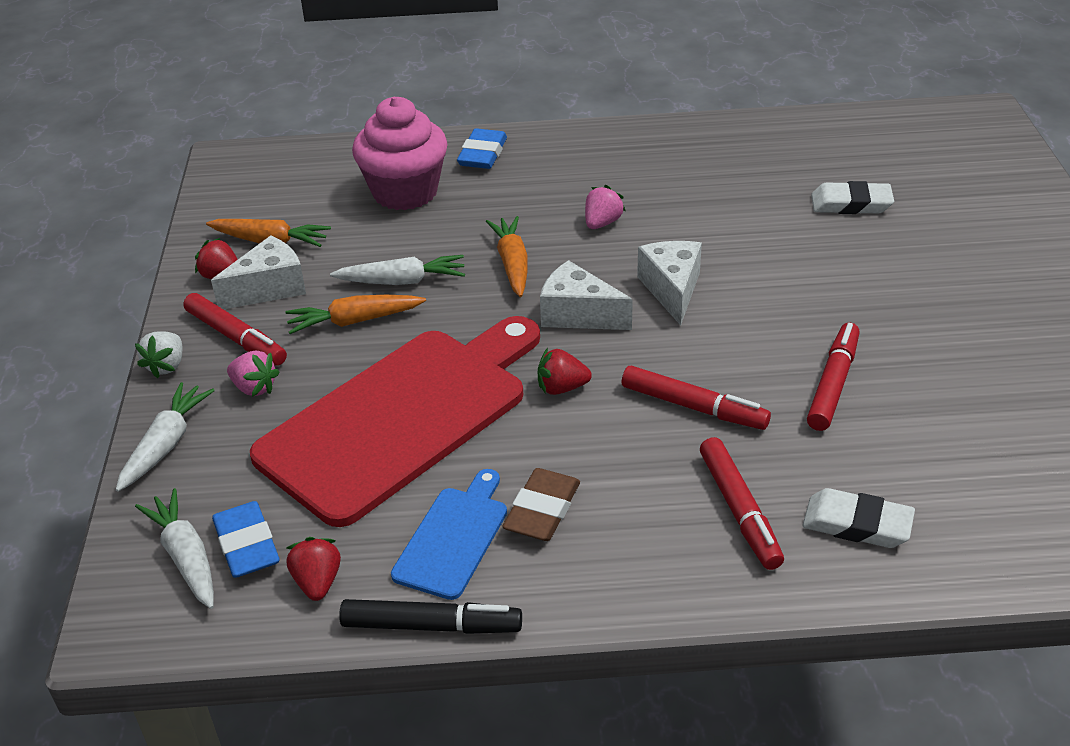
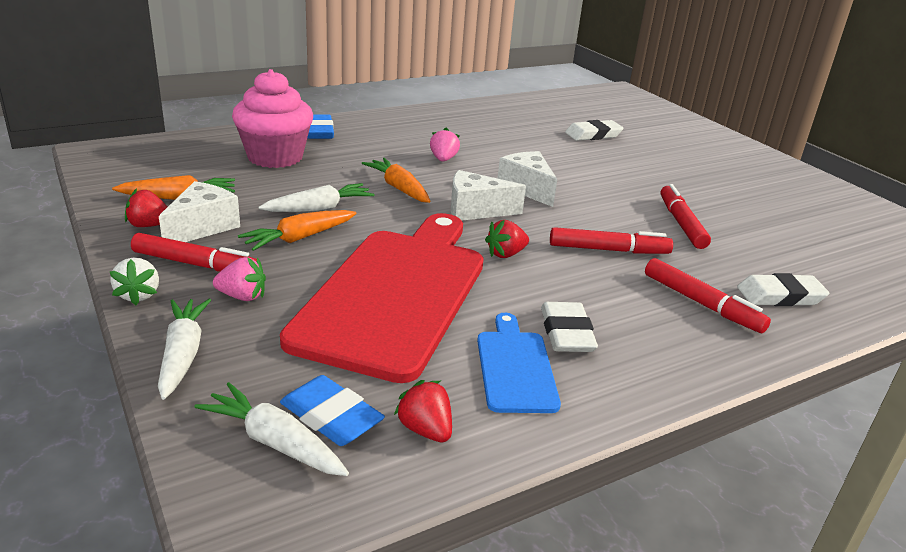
camera: 30 degrees left, 10 degrees down
(431, 626) = (557, 437): black marker -> none
(542, 510) = (566, 333): brown eraser -> white eraser

